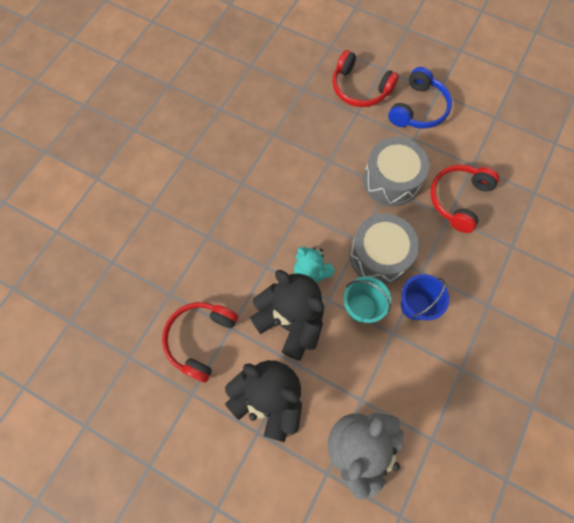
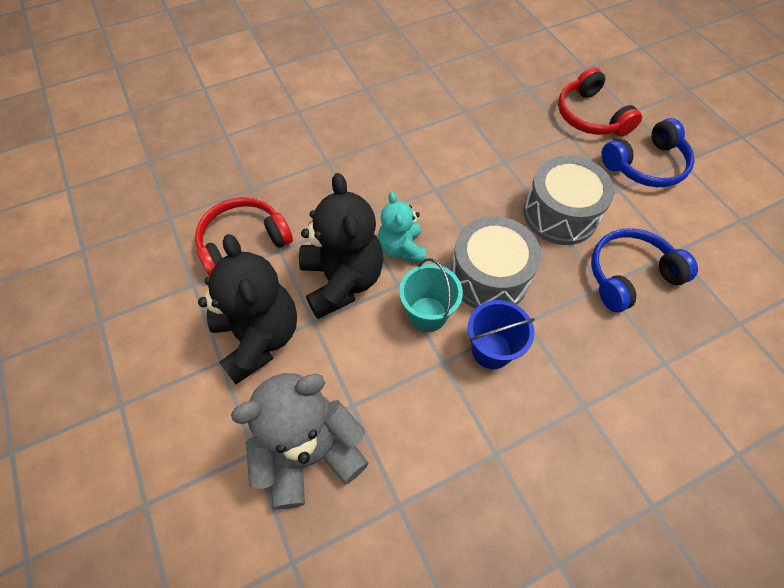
camera: 35 degrees right, 10 degrees down
(458, 199) = (629, 275): red headphones -> blue headphones

